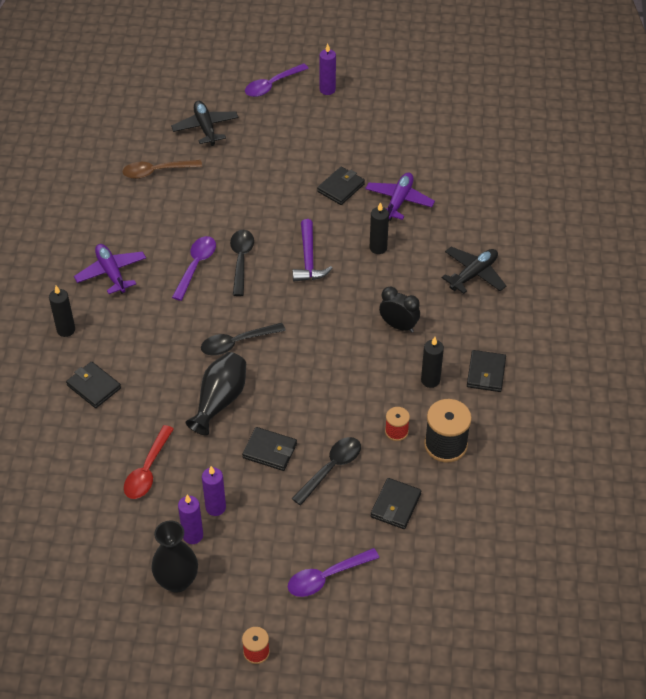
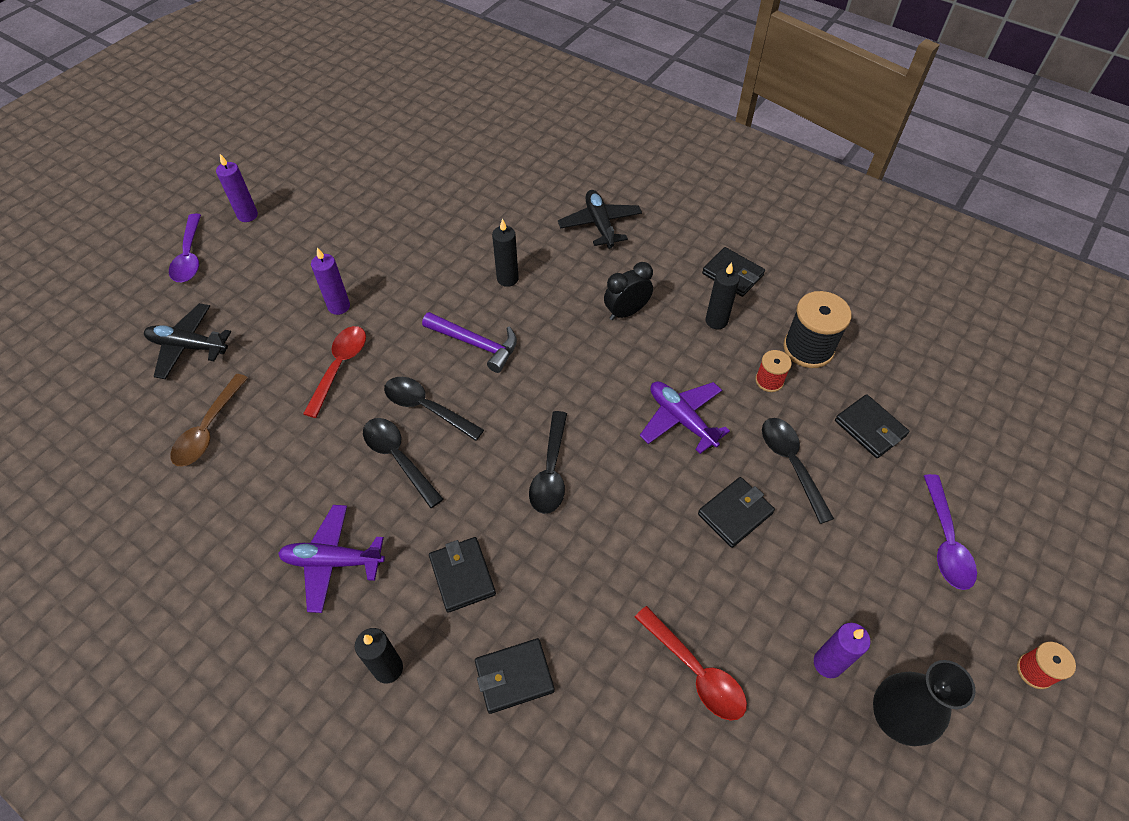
camera: 60 degrees left, 5 degrees up
(196, 266) = (398, 458): purple spoon -> black spoon
(215, 507) = (794, 615): purple candle -> purple candle (339, 306)
(220, 400) = (629, 531): black vase -> none
(241, 203) = (340, 367): none -> red spoon
(341, 188) = (397, 269): black wallet -> black wallet (462, 576)
(399, 201) = (457, 233): purple plane -> purple plane (681, 419)

